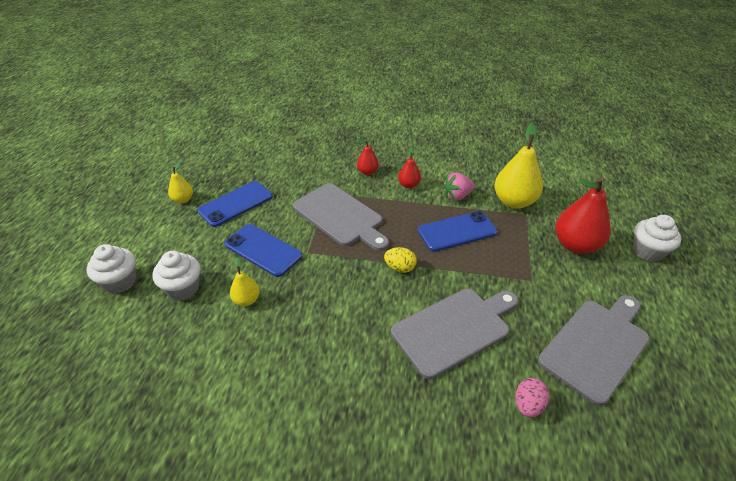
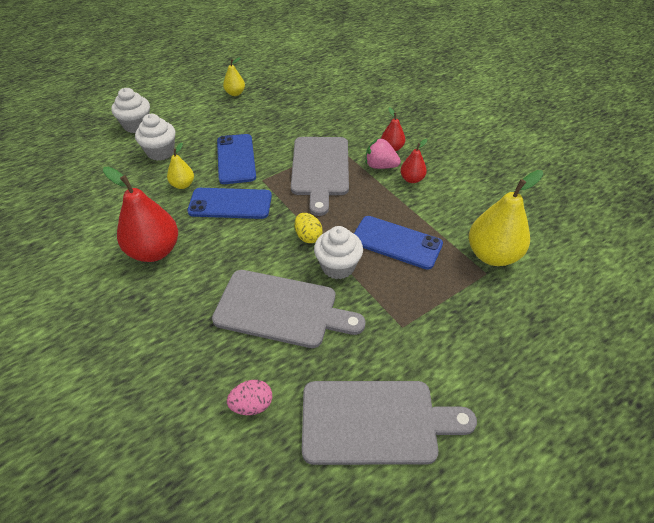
camera: 45 degrees right, 5 degrees up
(236, 204) = (262, 116): blue phone -> blue phone (230, 204)
(457, 196) = (442, 215): pink strawberry -> pink strawberry (380, 166)
(575, 245) = (495, 334): red pear -> red pear (154, 251)
(647, 251) = (572, 400): white cupcake -> white cupcake (338, 266)

